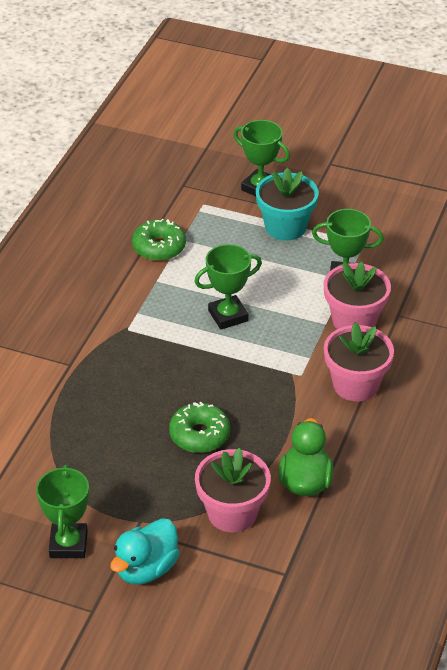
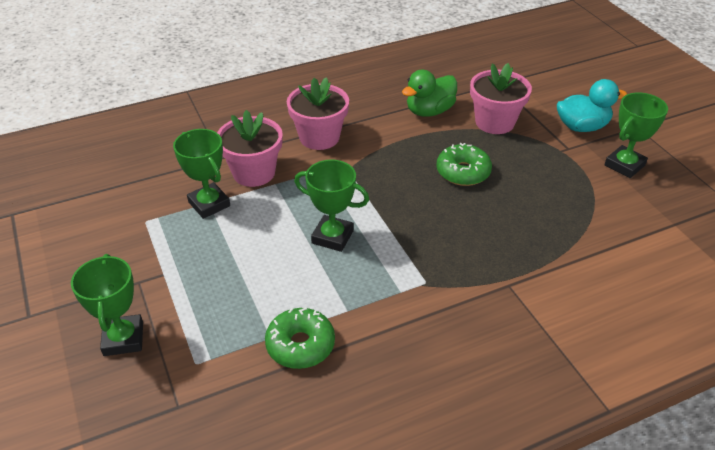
camera: 135 degrees left, 0 degrees up
(285, 227) = (172, 280): turquoise flower pot -> none

